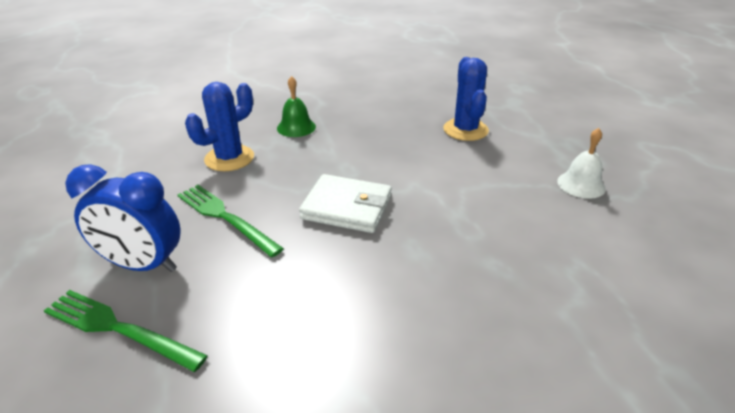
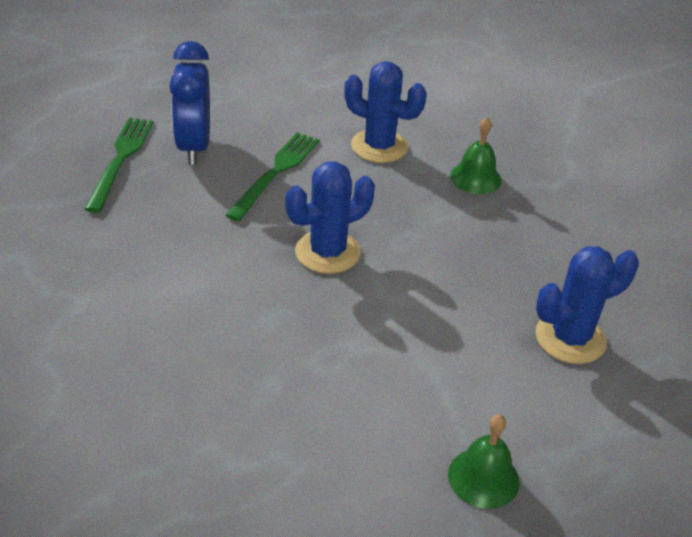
camera: 70 degrees right, 5 degrees up
(347, 207) = (327, 252): white wallet -> blue cactus
(581, 184) = (483, 478): white bell -> green bell

